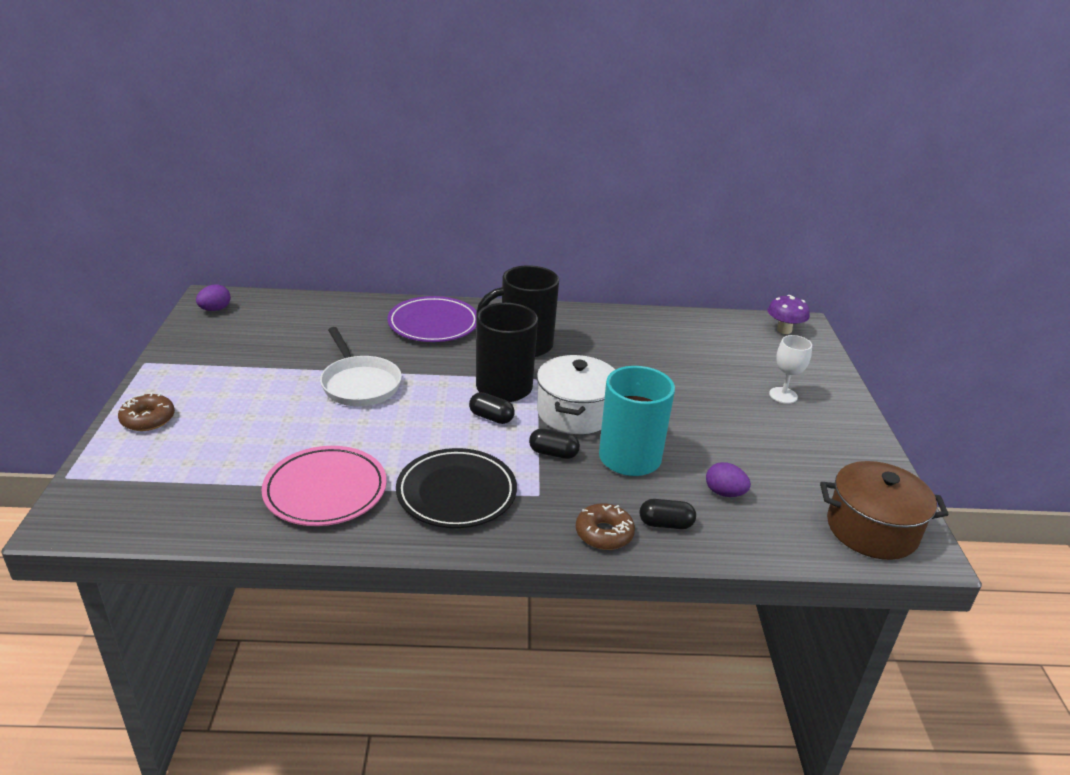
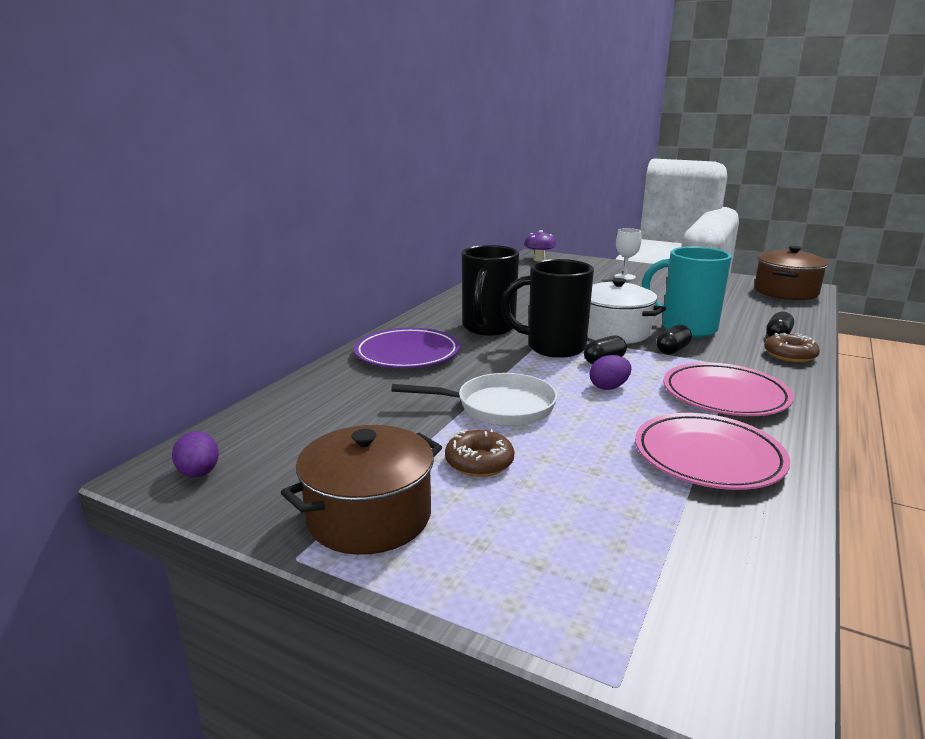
camera: 60 degrees left, 10 degrees down
(148, 419) = (479, 571): brown donut -> brown donut (479, 462)
(190, 372) = (369, 516): none -> brown pot
(456, 493) = (725, 395): black plate -> pink plate
(724, 493) = (741, 314): purple egg -> purple egg (609, 387)

